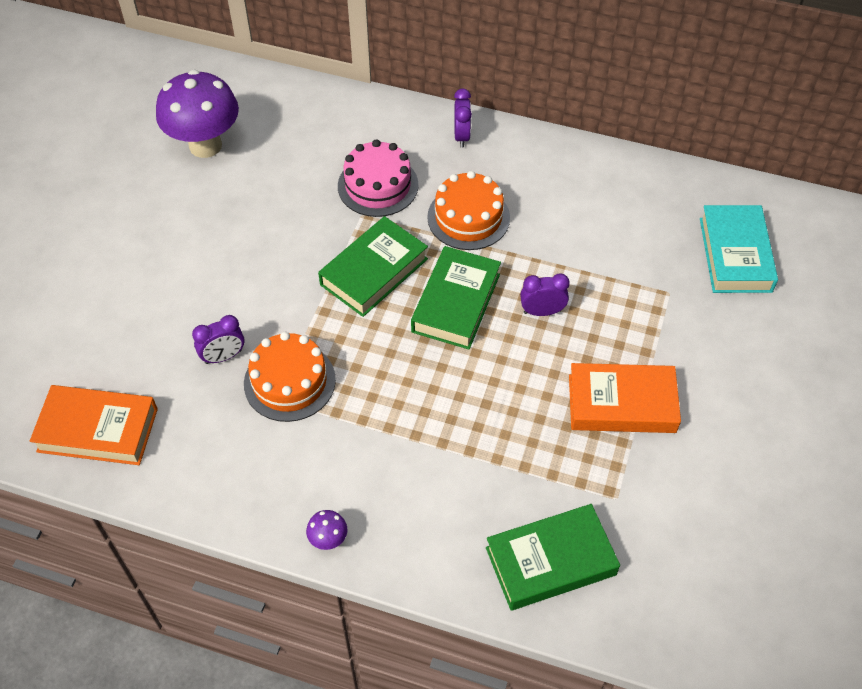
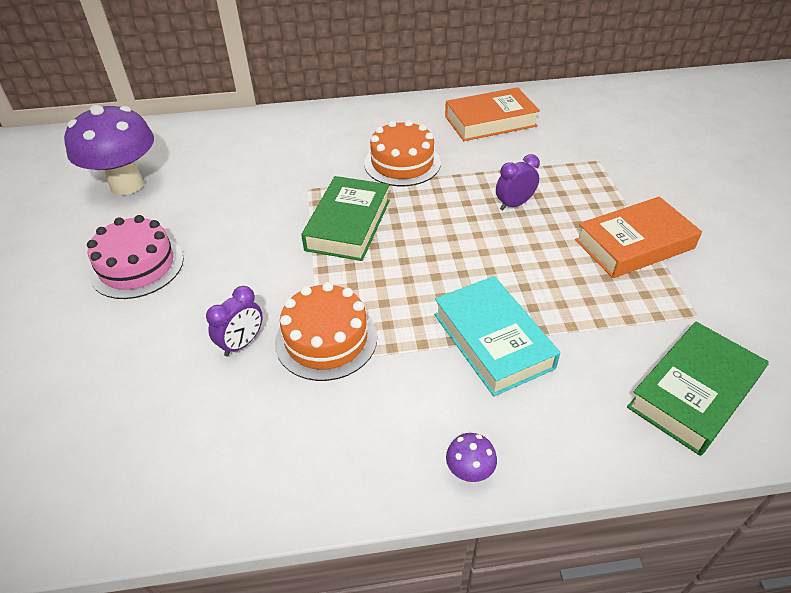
camera: 25 degrees left, 10 degrees down
(98, 430) = (129, 473): orange book -> orange book (490, 121)
(378, 185) = (308, 166): pink cake -> pink cake (137, 266)
(456, 303) = (438, 222): green book -> none
(462, 136) = (356, 116): purple clock -> none
(735, 255) = (622, 124): turquoise book -> turquoise book (493, 340)

